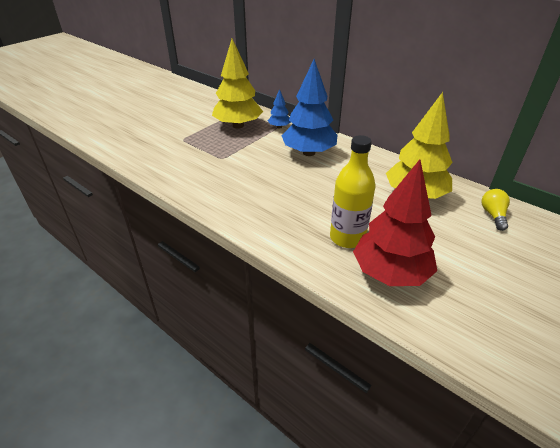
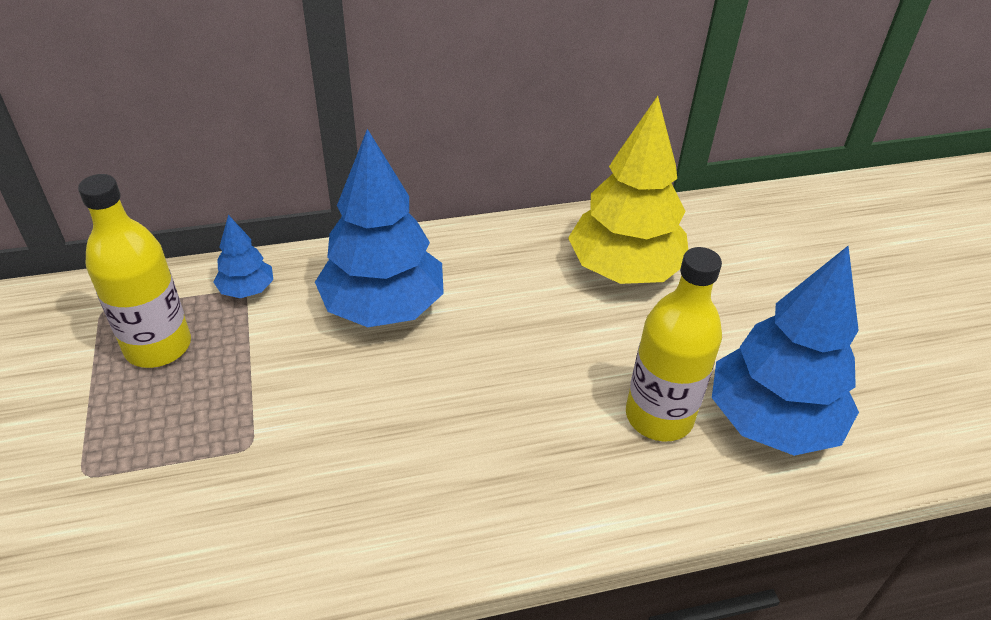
camera: 55 degrees left, 5 degrees up
(238, 125) = (158, 346): yellow tree -> yellow bottle
(390, 273) = (771, 421): red tree -> blue tree
(493, 215) = (731, 232): yellow light bulb -> none

